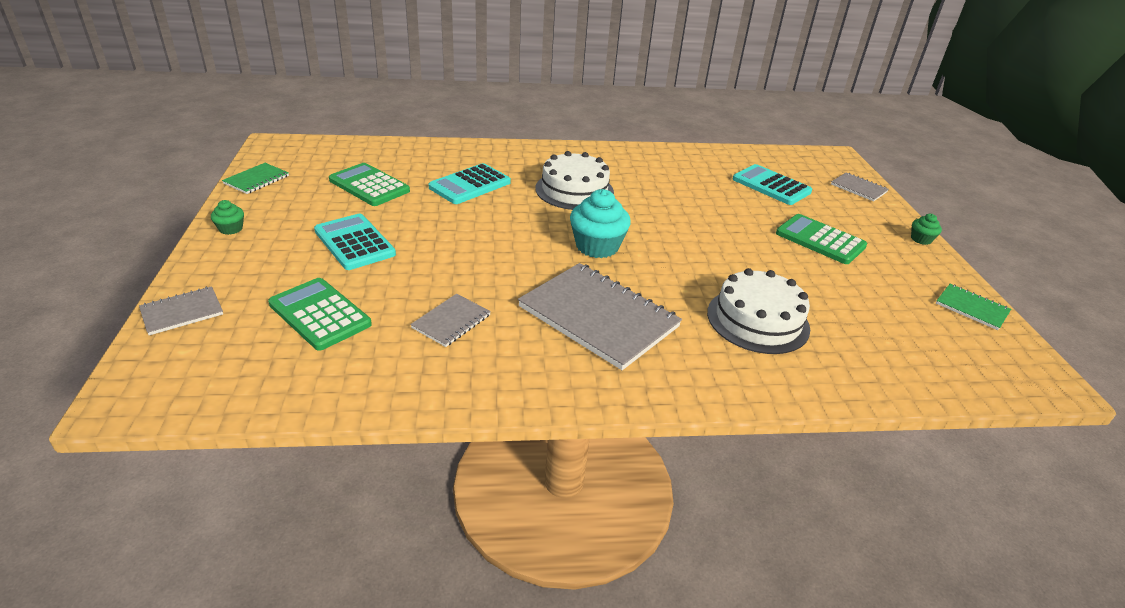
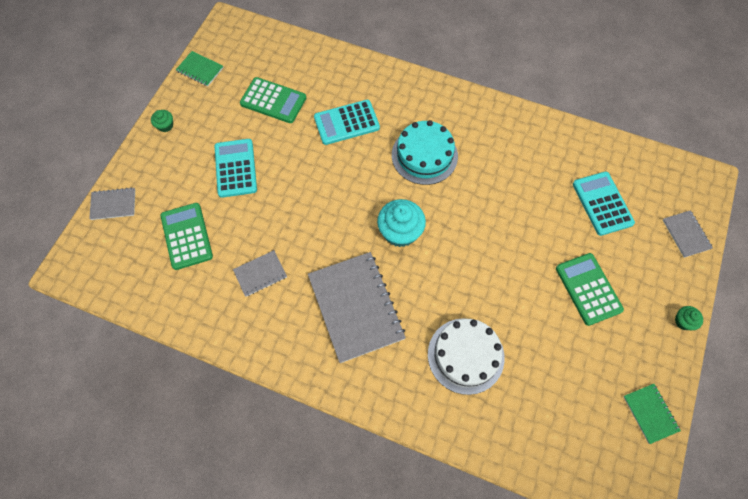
camera: 30 degrees right, 30 degrees up
(256, 180) = (200, 69): green notebook -> green notebook turned 60 degrees clockwise
(369, 185) = (273, 101): green calculator -> green calculator turned 135 degrees clockwise
(574, 190) = (424, 155): white cake -> turquoise cake

